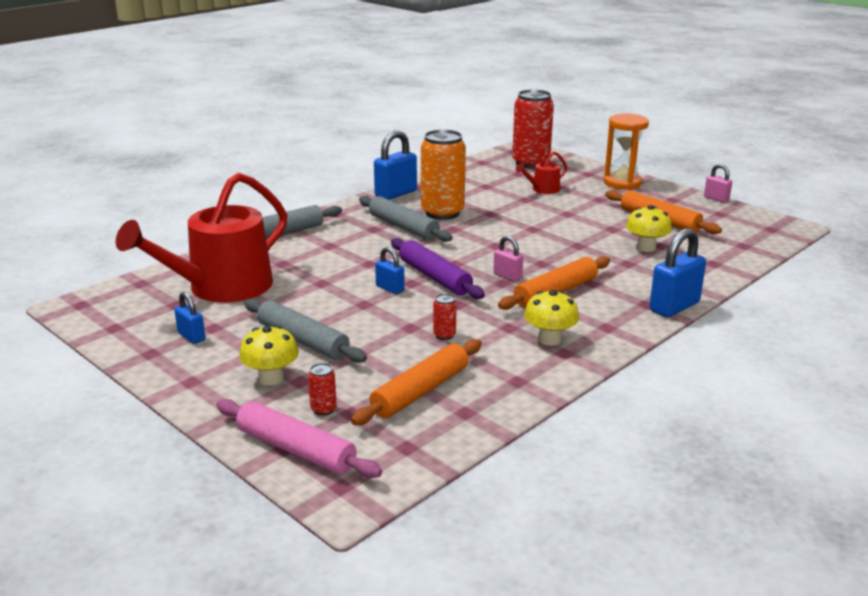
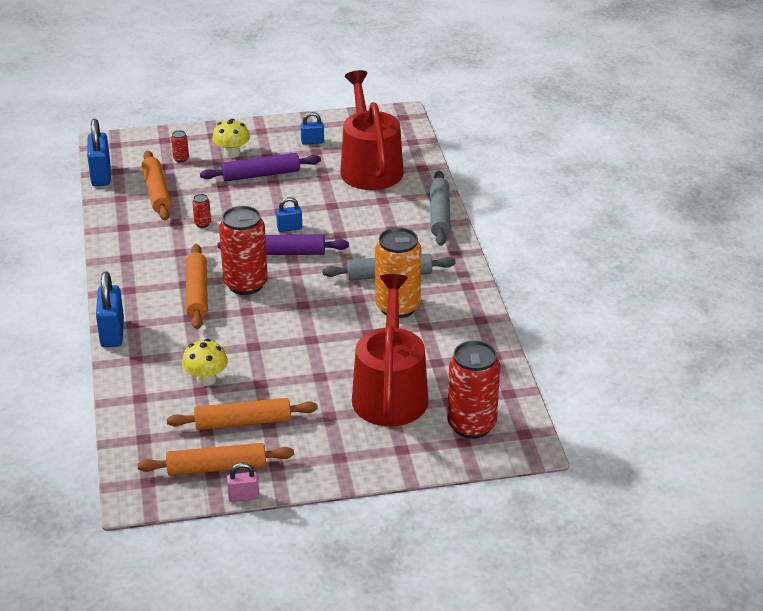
camera: 125 degrees right, 10 degrees up
(295, 449) = (158, 142): pink rolling pin -> none
(303, 340) = (261, 175): grey rolling pin -> purple rolling pin
(395, 194) = (470, 300): blue padlock -> blue padlock (101, 175)
(507, 276) = (245, 284): pink padlock -> red can
(543, 189) = (390, 393): red watering can -> red watering can, size x2.34
(549, 339) = (146, 259): yellow mushroom -> none
(622, 183) = (351, 457): orange hourglass -> none
(713, 214) = (217, 468): none -> orange rolling pin

